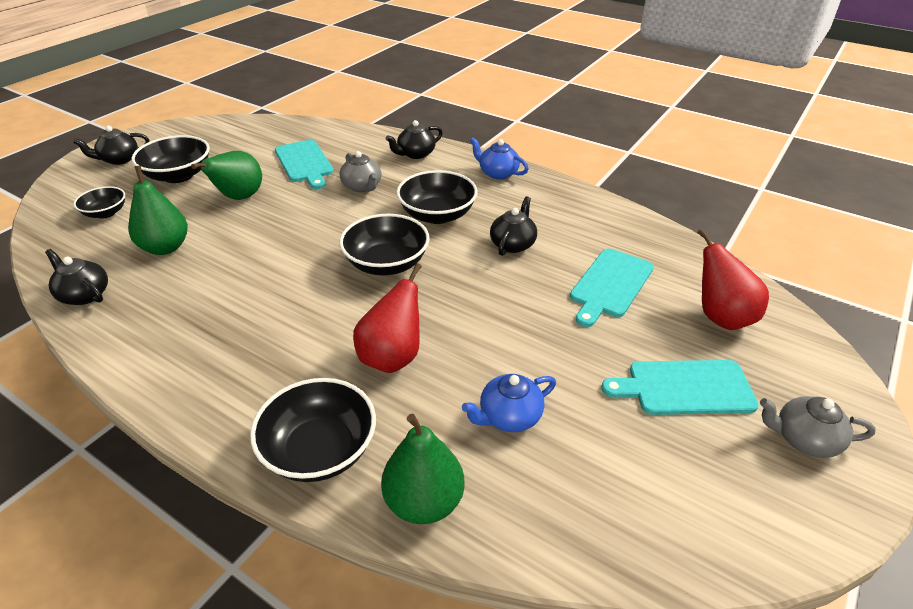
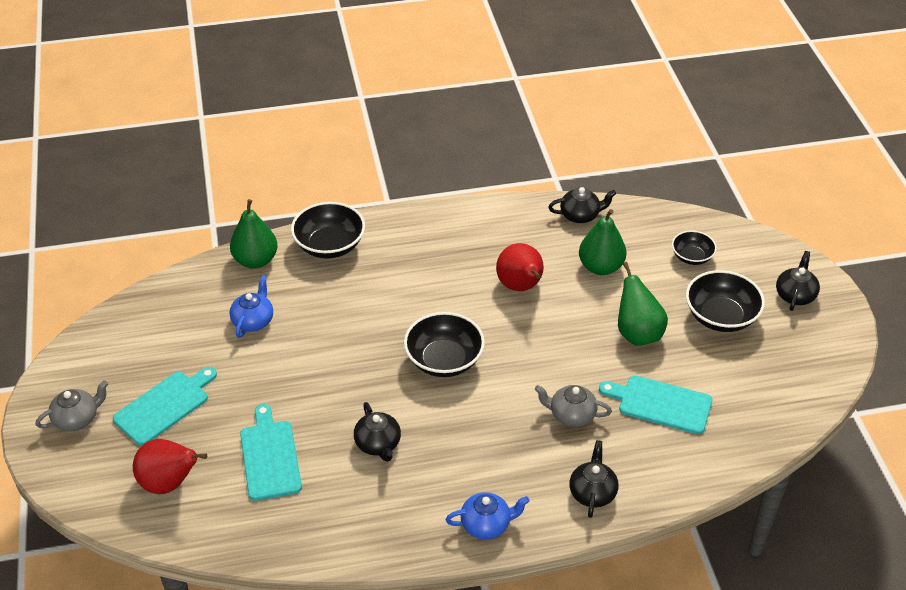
camera: 135 degrees right, 5 degrees up
(392, 357) = (354, 306): red pear -> red pear (520, 286)
(437, 215) = (470, 431): black bowl -> none

